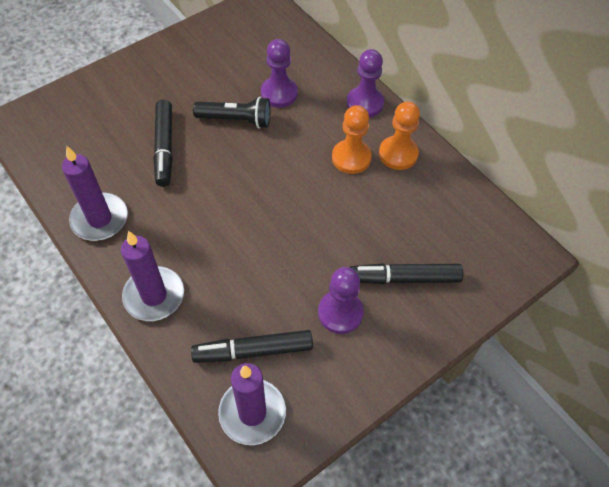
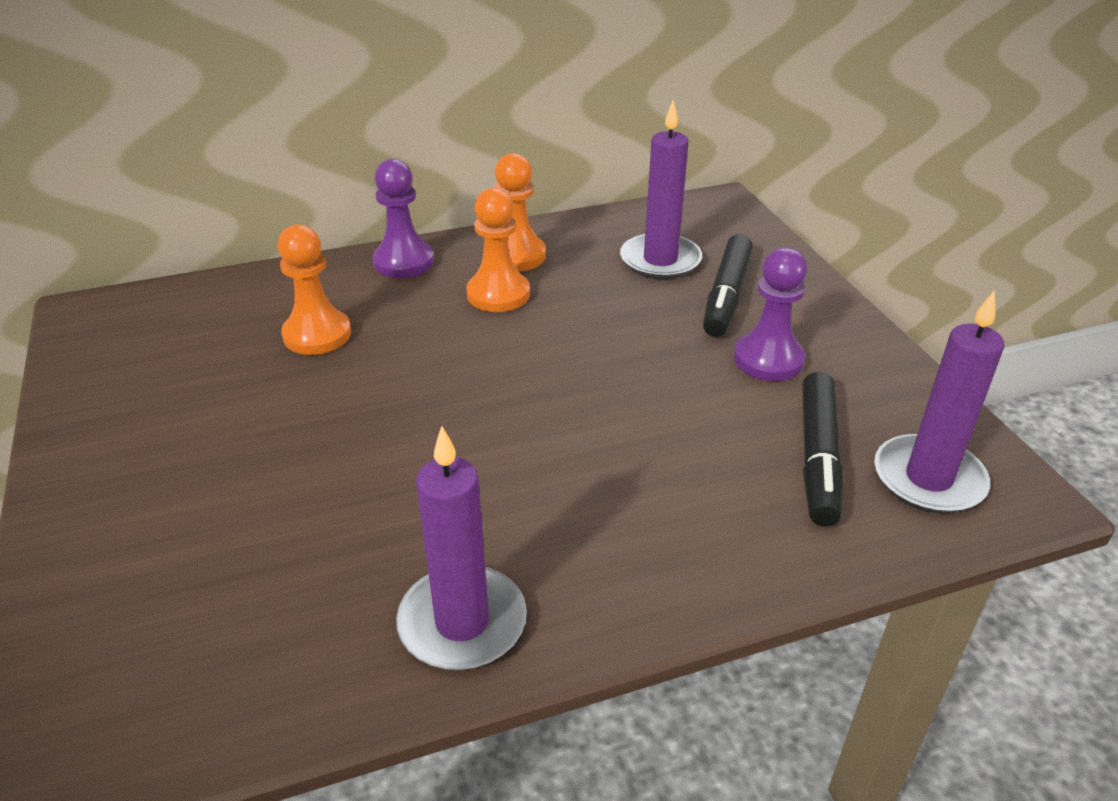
camera: 70 degrees left, 20 degrees down
(154, 295) = (680, 563): purple candle -> purple candle (660, 260)
(164, 148) = (338, 493): black marker -> none
(236, 120) = (338, 391): black flashlight -> none
(279, 93) = (317, 334): purple pawn -> orange pawn

